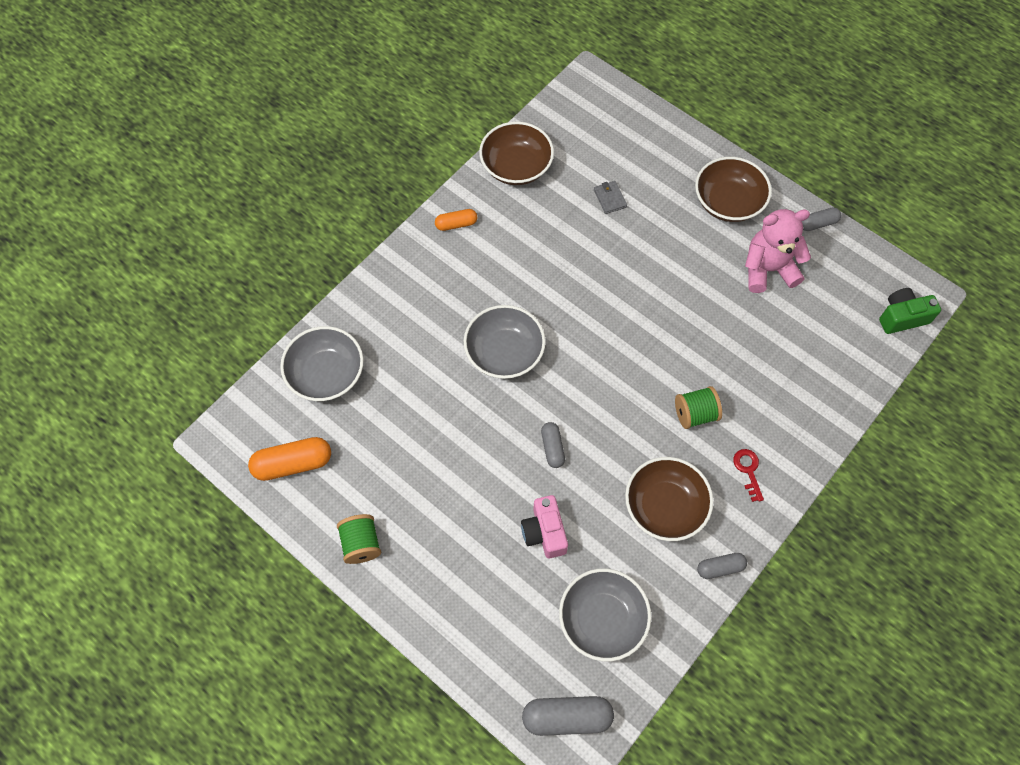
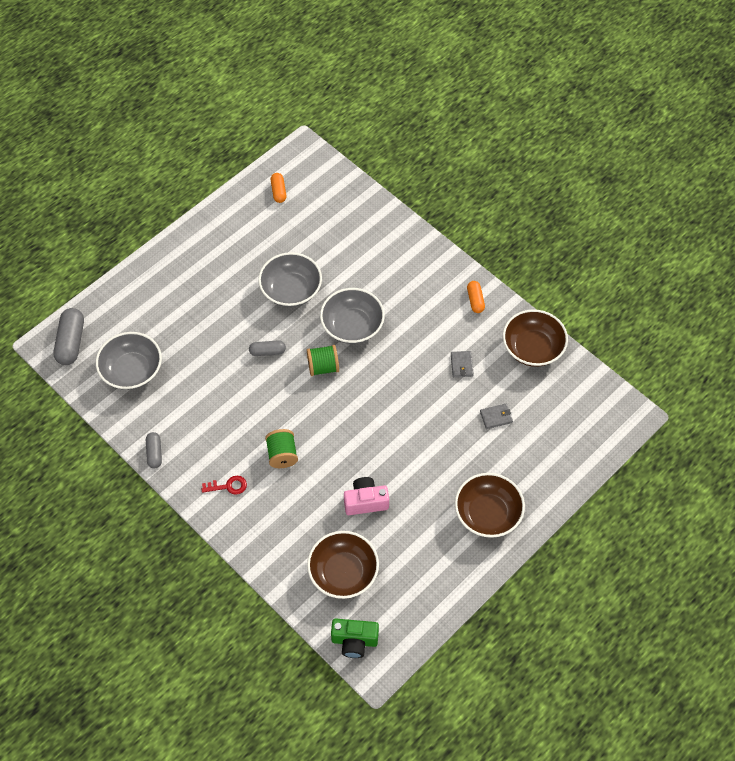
camera: 95 degrees right, 5 degrees down
(293, 464) = (278, 191): orange capsule -> orange capsule, size x0.59
(326, 374) = (347, 211): grey bowl -> grey bowl (291, 290)
(361, 543) = (213, 230): green spool -> green spool (323, 367)
(544, 532) = (202, 340): pink camera -> pink camera (365, 502)
(547, 234) = (461, 365): none -> grey wallet
(665, 506) = (208, 422): brown bowl -> brown bowl (343, 572)
(768, 269) = (413, 535): pink teddy bear -> none
(818, 224) = (460, 588): grey capsule -> none
(902, 317) = (354, 641): green camera -> green camera turned 105 degrees clockwise

